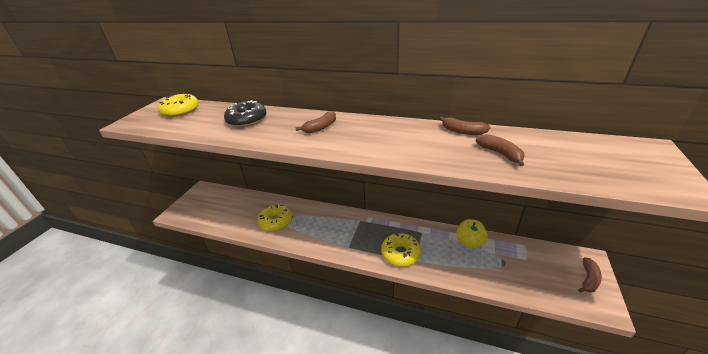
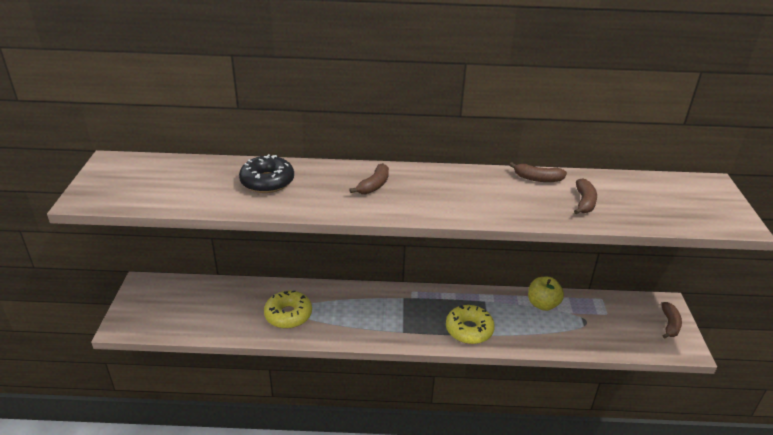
camera: 20 degrees left, 0 degrees up
(181, 111) = (152, 173): yellow donut -> none
(500, 154) = (584, 202): brown banana -> brown banana turned 60 degrees clockwise

